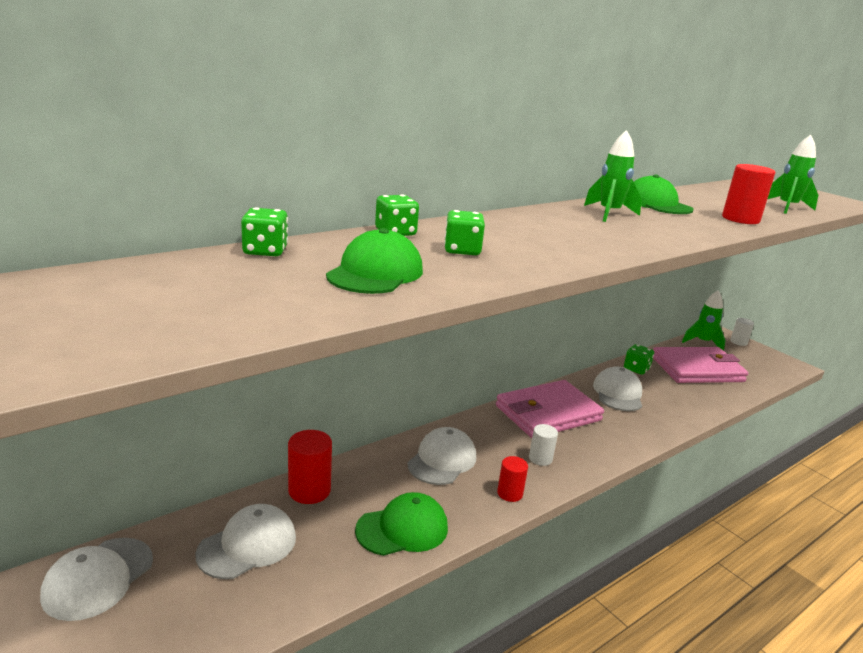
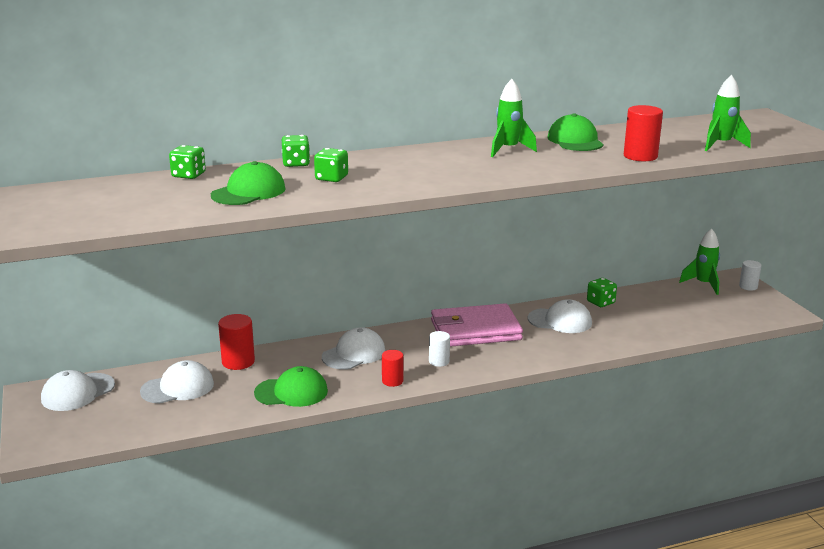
camera: 20 degrees right, 0 degrees up
(618, 393) = (560, 321): white cap -> white cap turned 75 degrees clockwise
(697, 369) = (669, 308): pink wallet -> none

